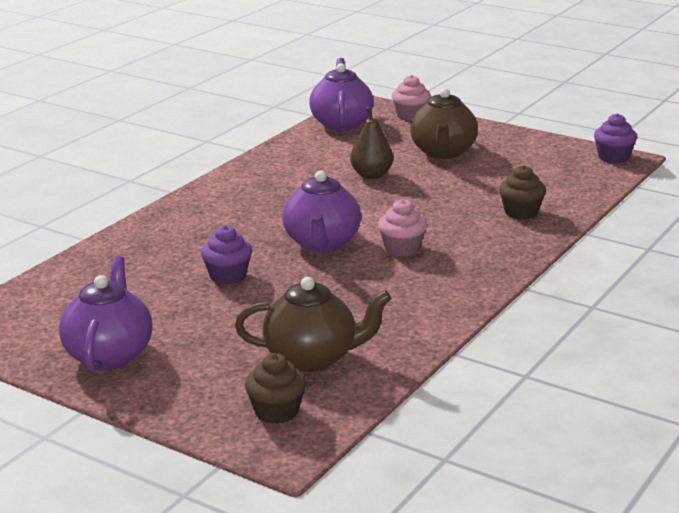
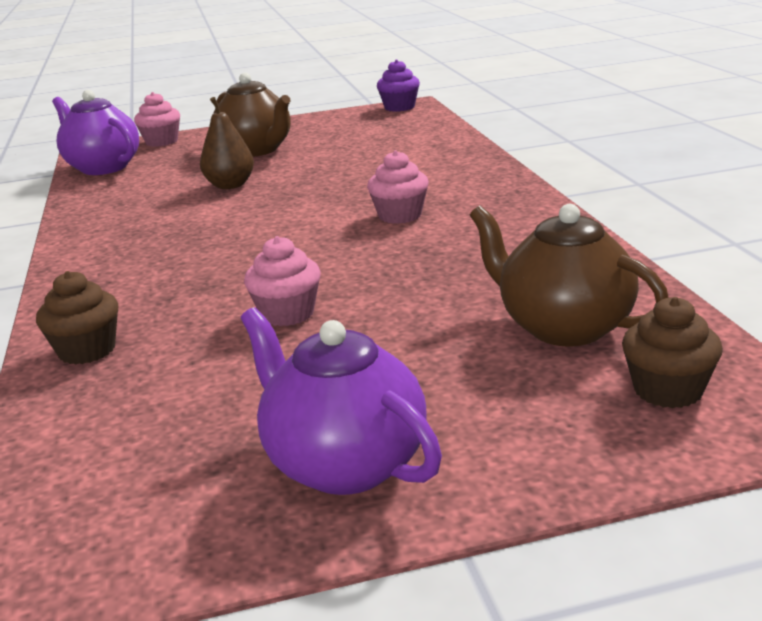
camera: 45 degrees left, 0 degrees up
(228, 276) = (287, 314): purple cupcake -> pink cupcake
(312, 358) = (563, 327): brown teapot -> brown teapot turned 90 degrees counterclockwise
(322, 243) = (316, 245): purple teapot -> none
(521, 212) = (427, 156): brown cupcake -> brown cupcake (87, 350)

